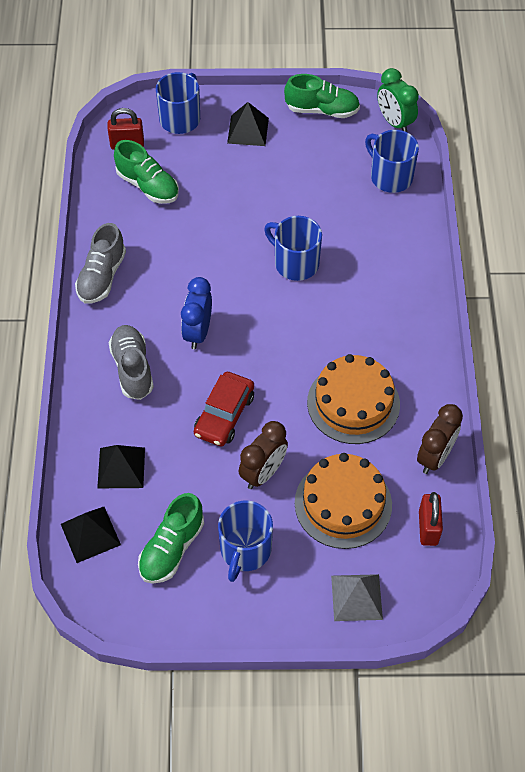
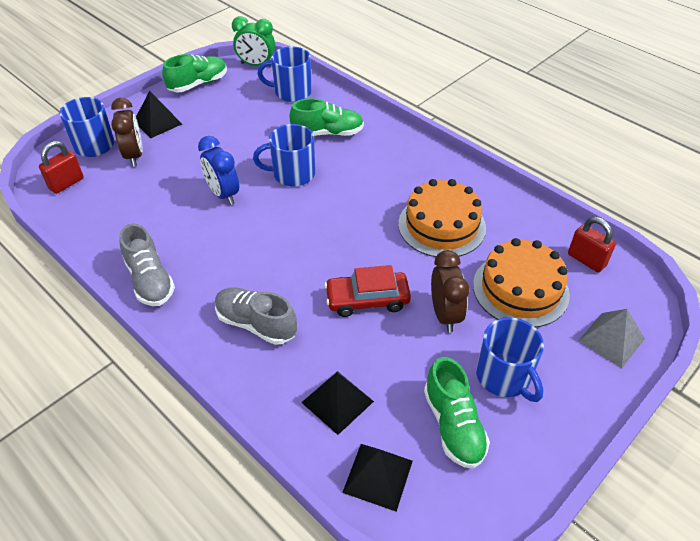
camera: 45 degrees left, 10 degrees down
(148, 186) = (117, 198): green shoe -> green shoe (327, 133)
(198, 332) = (277, 262): blue clock -> blue clock (223, 194)
(224, 415) = (367, 299): red car -> red car turned 105 degrees clockwise
(435, 457) = (531, 217): brown clock -> brown clock (134, 155)

